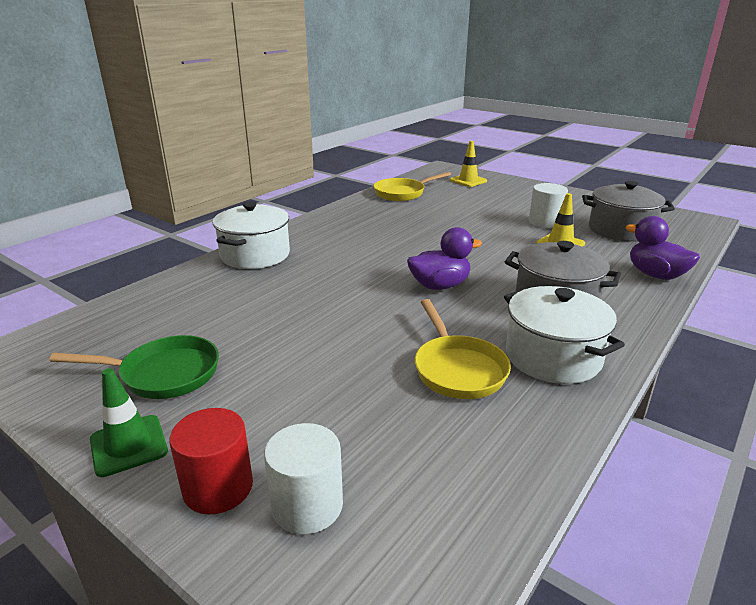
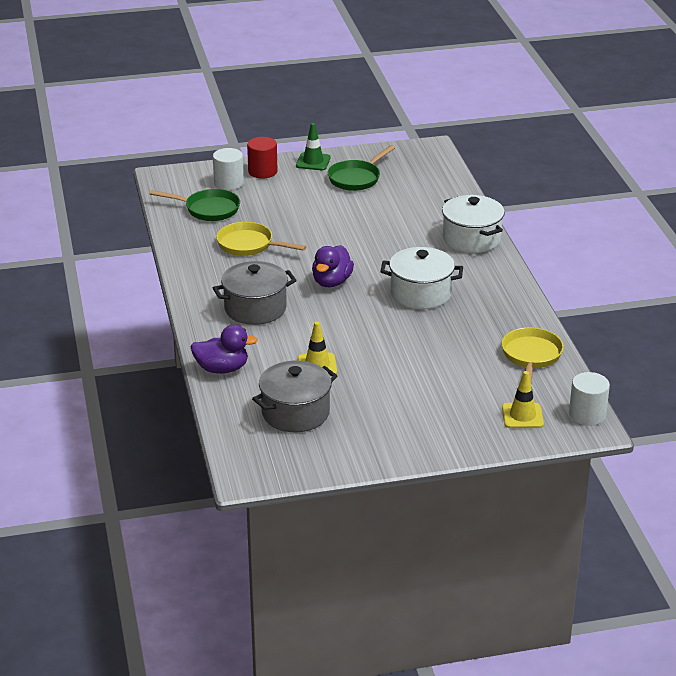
camera: 130 degrees right, 5 degrees up
(425, 468) = (208, 209): none -> green pan
(545, 222) = (362, 387): white cylinder -> white cylinder (587, 415)
(552, 357) = (216, 274): white pot -> white pot (421, 293)

